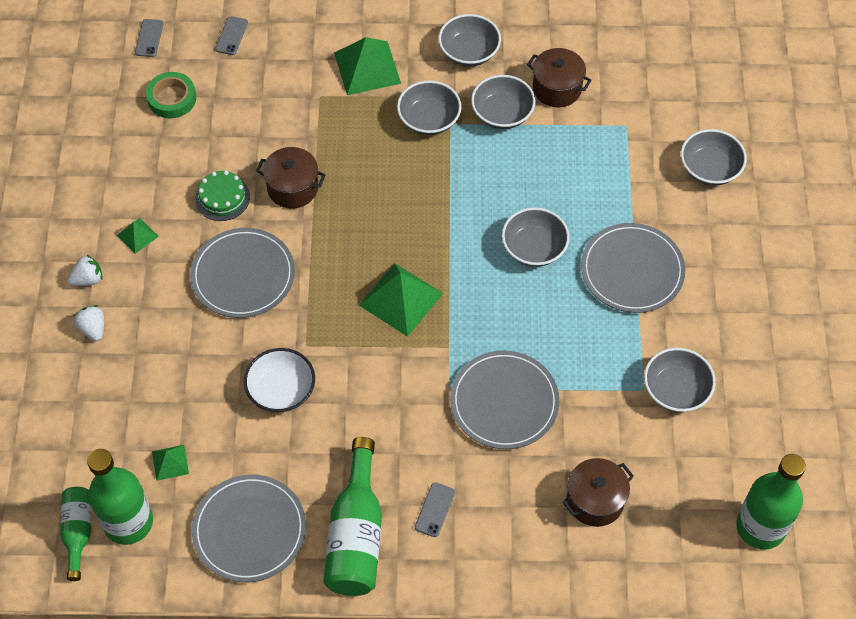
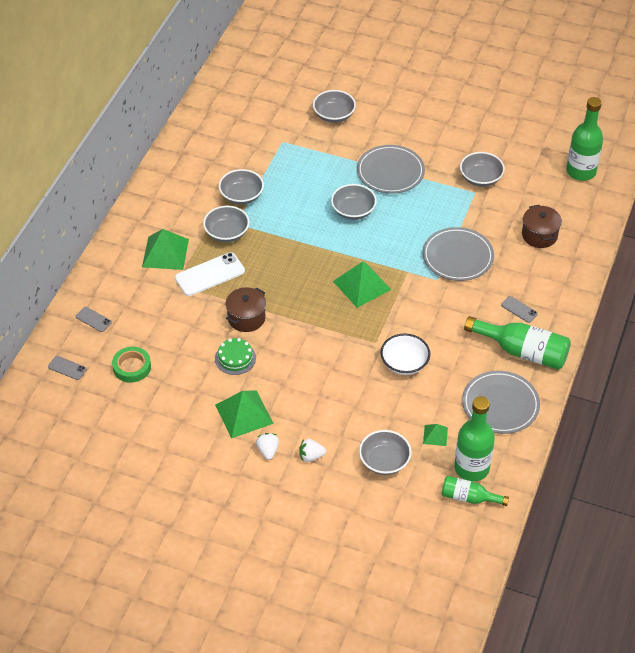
camera: 70 degrees left, 10 degrees down
(137, 235) = (244, 414): green pyramid -> green pyramid, size x1.97
(243, 275) = (305, 362): grey plate -> none
(350, 125) = (210, 274): none -> white phone
(469, 52) = (182, 198): grey bowl -> grey bowl (384, 461)
(557, 88) = (236, 164): brown pot -> none

